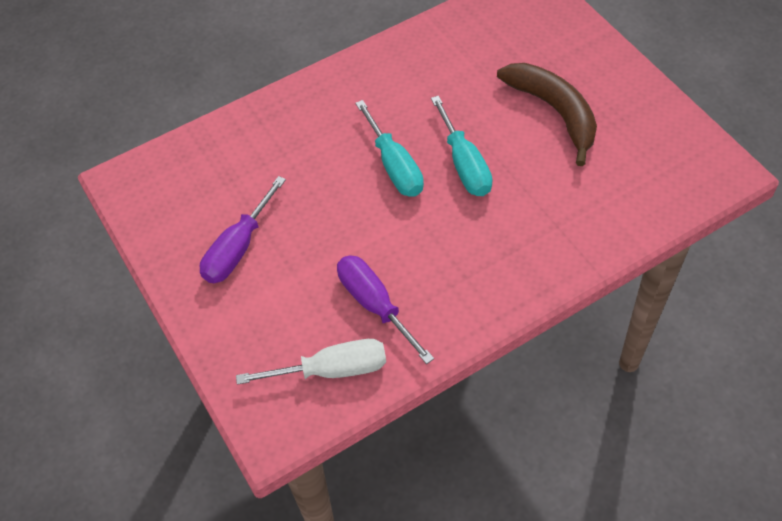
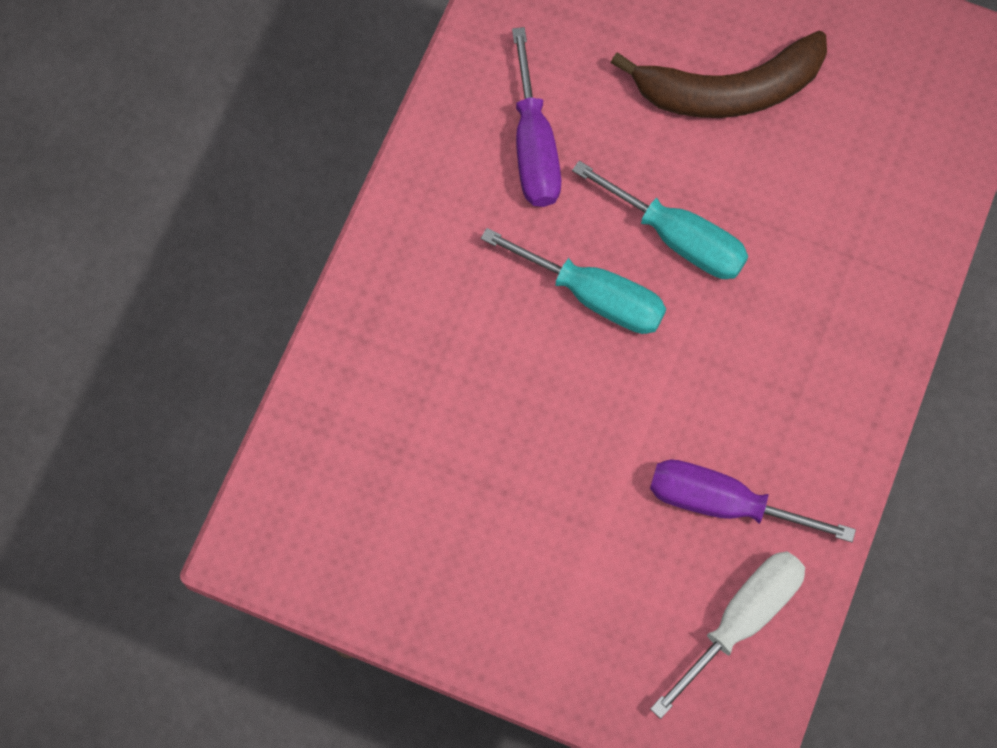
camera: 40 degrees left, 15 degrees up
(238, 248) = (495, 540): purple screwdriver -> purple screwdriver (534, 146)
(554, 112) = (729, 90): brown banana -> brown banana turned 150 degrees clockwise

